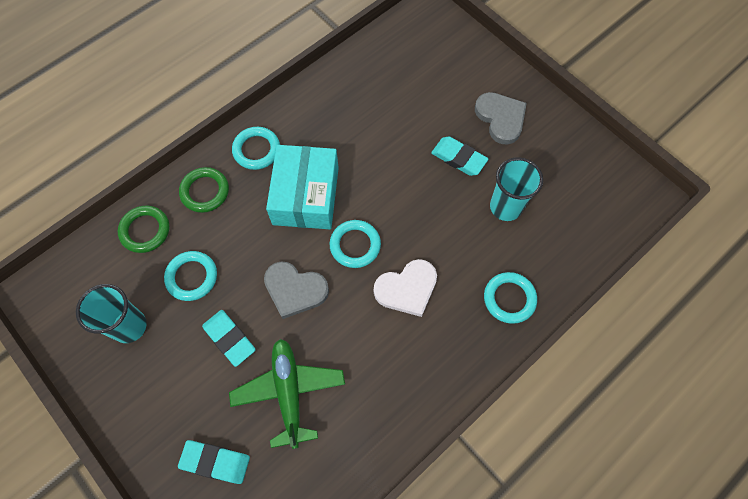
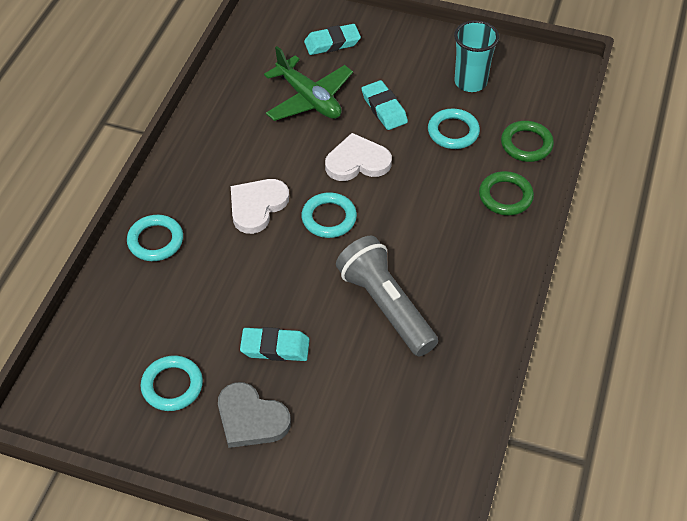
camera: 150 degrees right, 15 degrees down
(229, 338) = (384, 108): turquoise eraser -> turquoise eraser turned 45 degrees clockwise
(256, 150) = (491, 254): turquoise ring -> turquoise ring (172, 386)
(295, 290) = (357, 162): grey heart -> white heart
(306, 195) = (408, 237): turquoise box -> none
(362, 150) = (385, 306): none -> grey flashlight
(505, 207) = (197, 321): turquoise cup -> none

